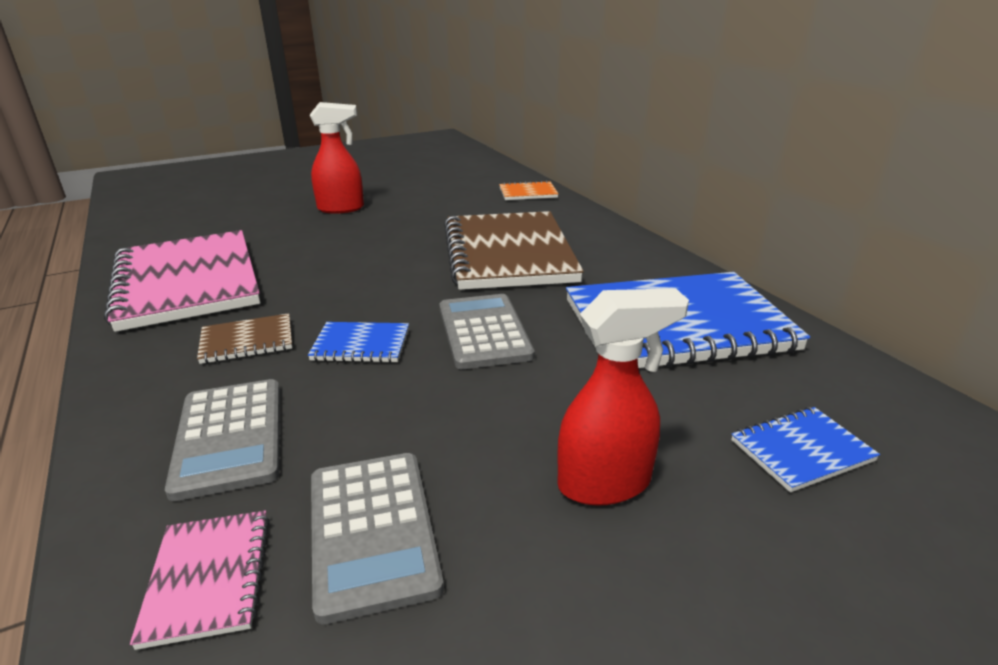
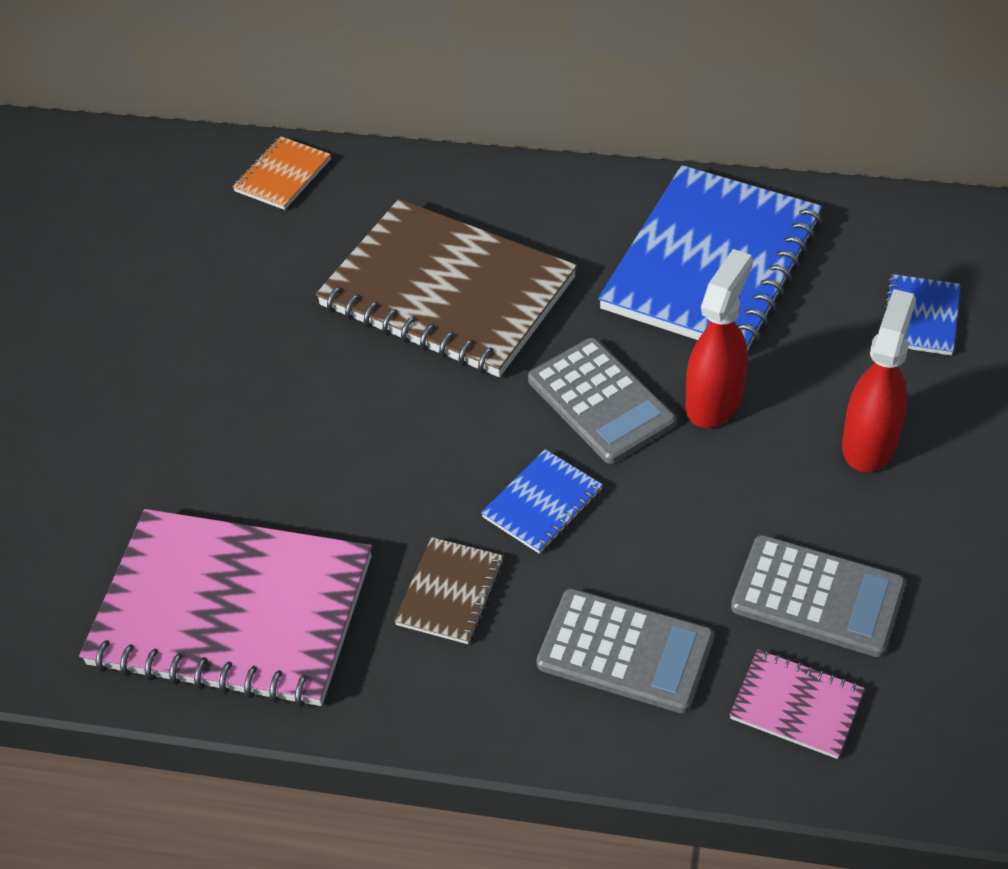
camera: 50 degrees left, 20 degrees up
(341, 208) = (127, 379): red spray bottle -> red spray bottle (714, 401)
(483, 332) = (601, 401): grey calculator -> grey calculator turned 150 degrees counterclockwise

